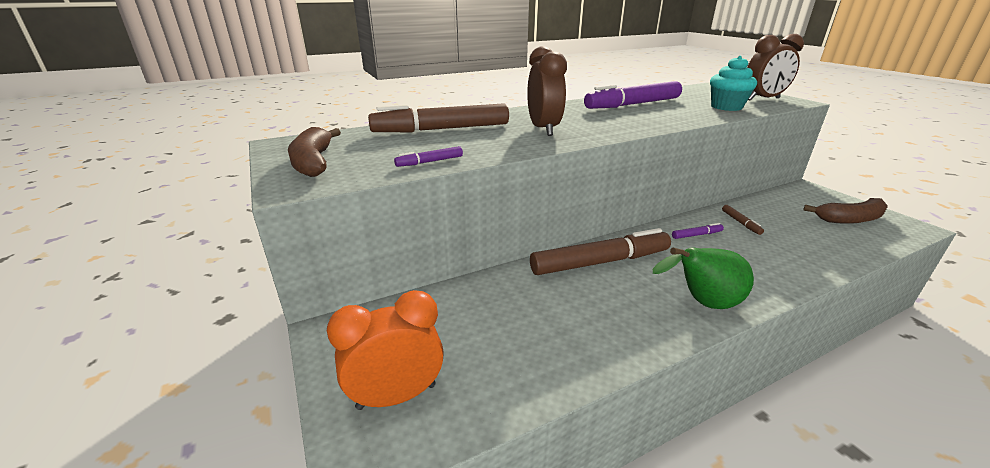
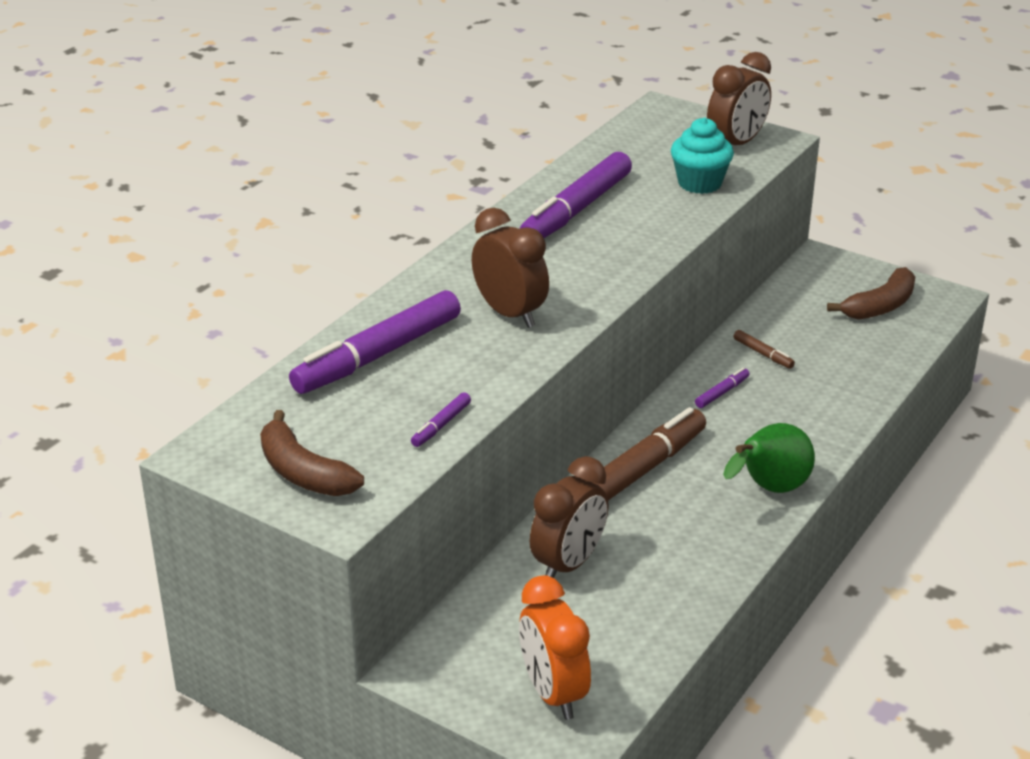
camera: 30 degrees left, 5 degrees up
(396, 396) = (553, 693): orange clock -> orange clock turned 60 degrees counterclockwise
(441, 129) = (377, 355): brown marker -> purple marker
(503, 301) = (568, 564): none -> brown clock

